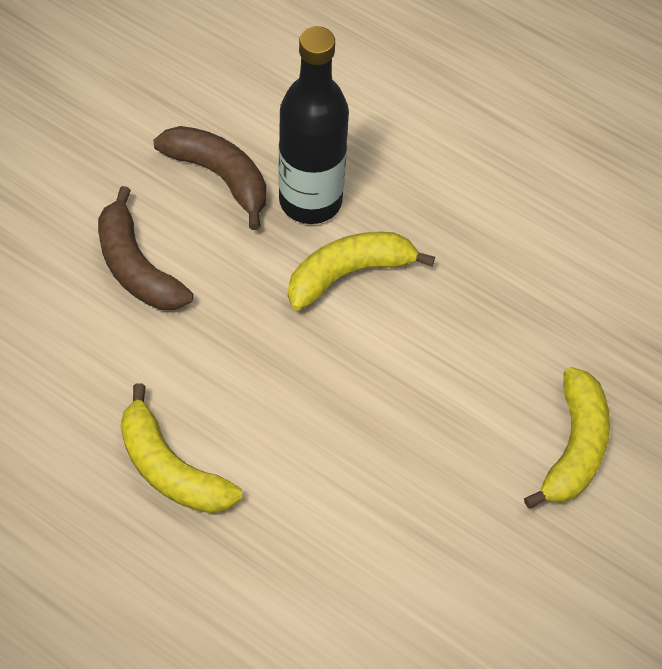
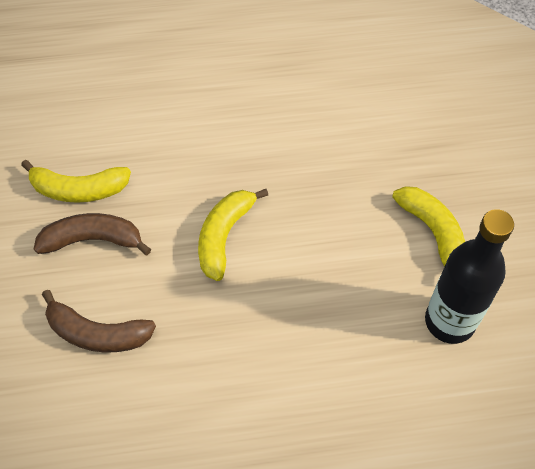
camera: 40 degrees left, 0 degrees up
(171, 468) = (241, 434): yellow banana -> yellow banana (79, 189)
(310, 201) = (160, 212): black bottle -> black bottle (449, 321)

